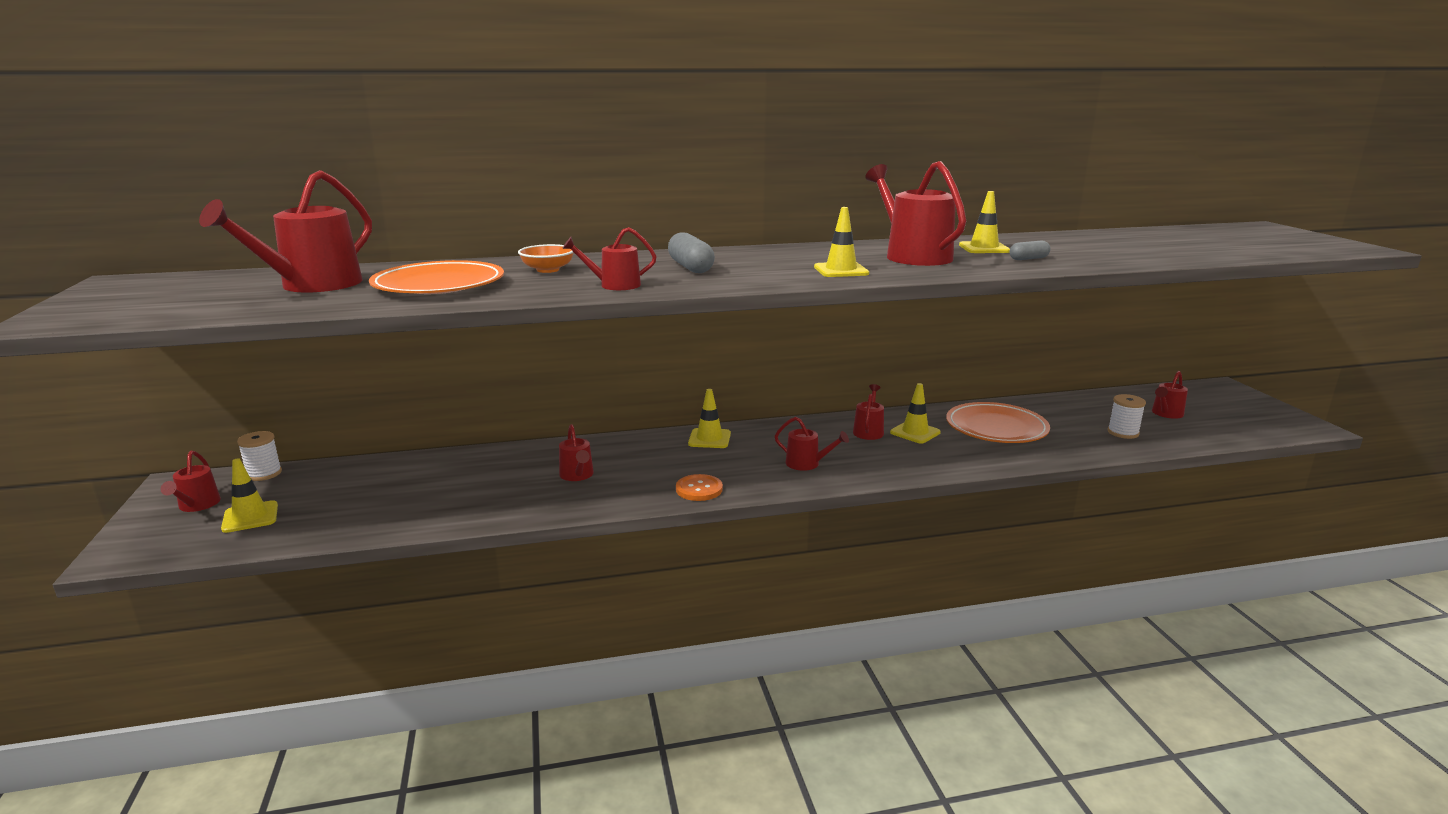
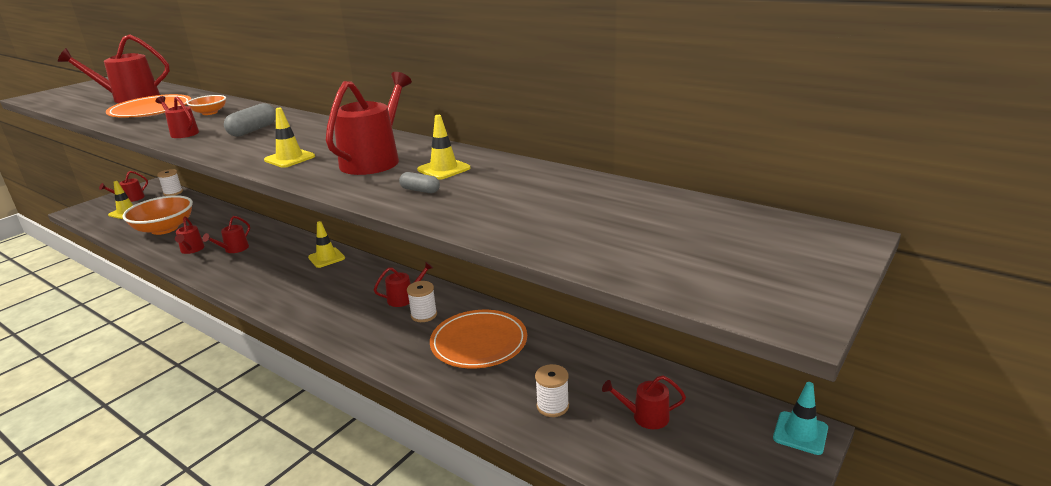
camera: 50 degrees right, 5 degrees up
(397, 502) = (164, 229): none -> orange bowl
(699, 489) = (245, 286): orange button -> none
(807, 464) = (319, 300): red watering can -> red watering can (191, 250)
(915, 432) = (424, 315): yellow traffic cone -> white spool
(1223, 388) = (800, 433): none -> turquoise traffic cone

